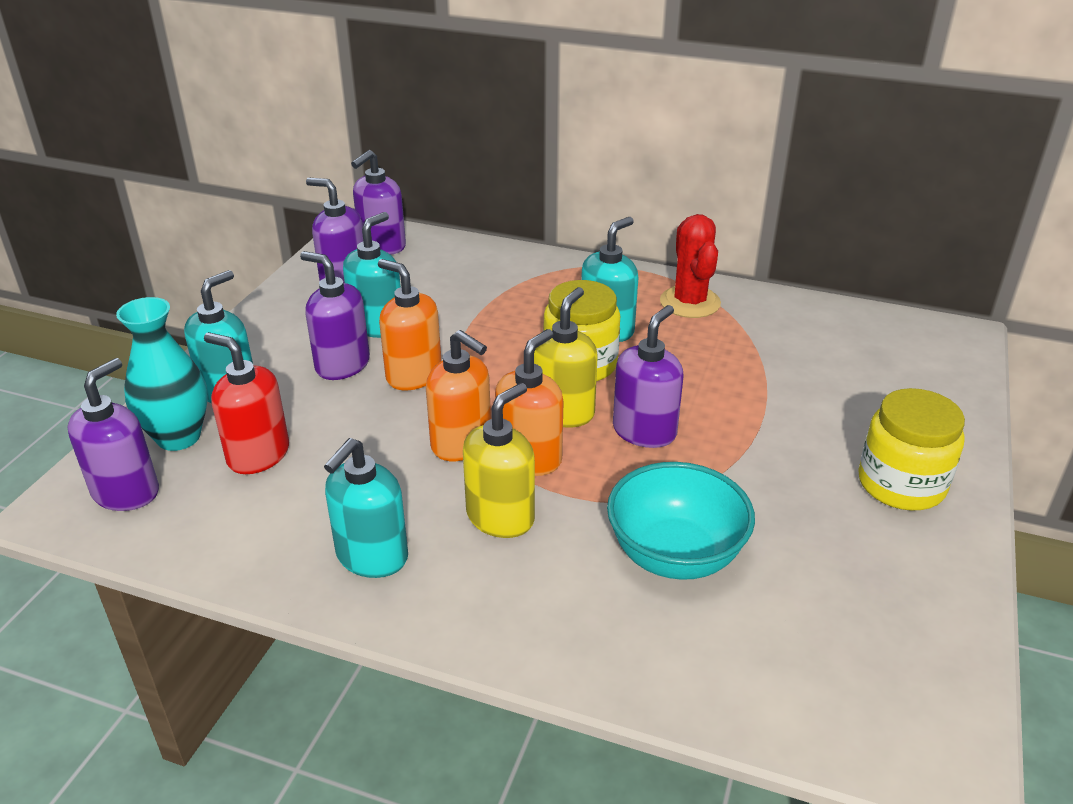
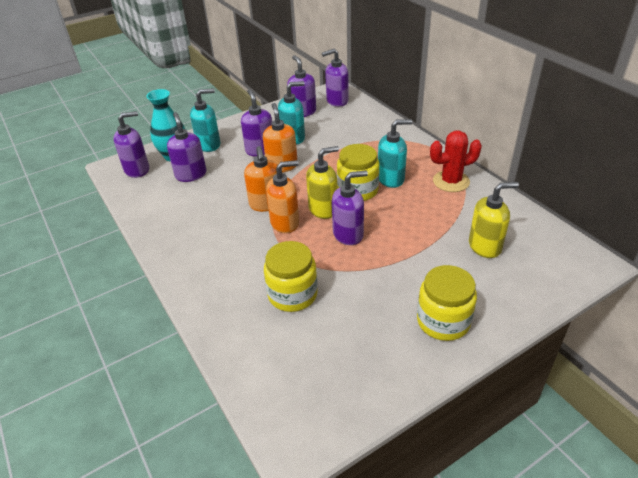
camera: 40 degrees right, 5 degrees up
(258, 455) = (191, 175): red soap dispenser -> purple soap dispenser
(371, 557) = (183, 233): turquoise soap dispenser -> none
(501, 517) = (245, 242): yellow soap dispenser -> yellow soap dispenser (485, 246)
(675, 555) = (292, 294): turquoise bowl -> yellow jar
(690, 302) = (451, 181): red cactus -> red cactus turned 45 degrees clockwise

